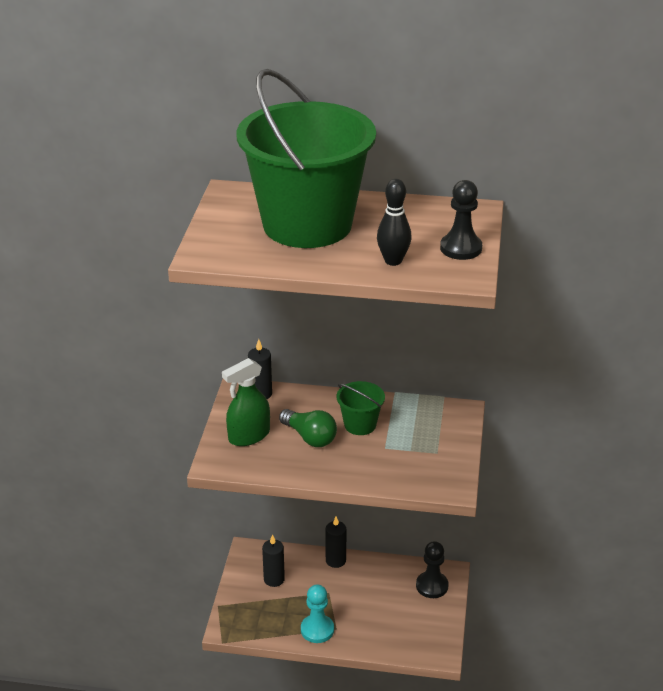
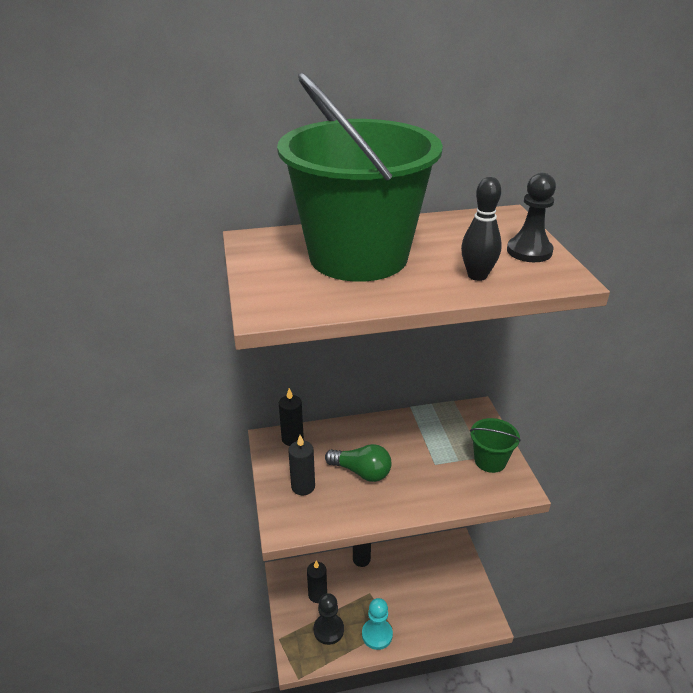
camera: 20 degrees left, 0 degrees up
(249, 436) = (303, 486): green spray bottle -> black candle
(360, 425) = (399, 446): green bucket -> green bucket (490, 461)
(432, 586) = (449, 559): black pawn -> black pawn (328, 630)

